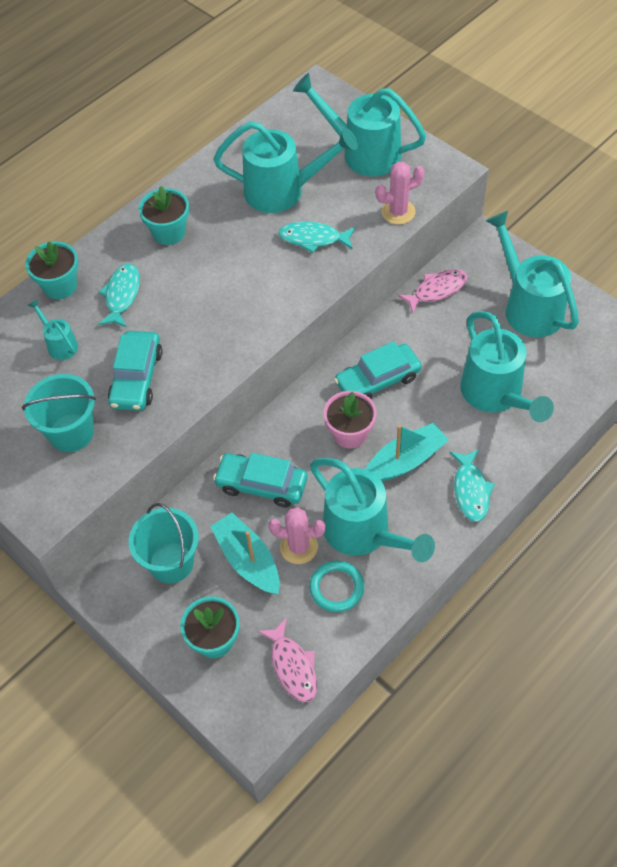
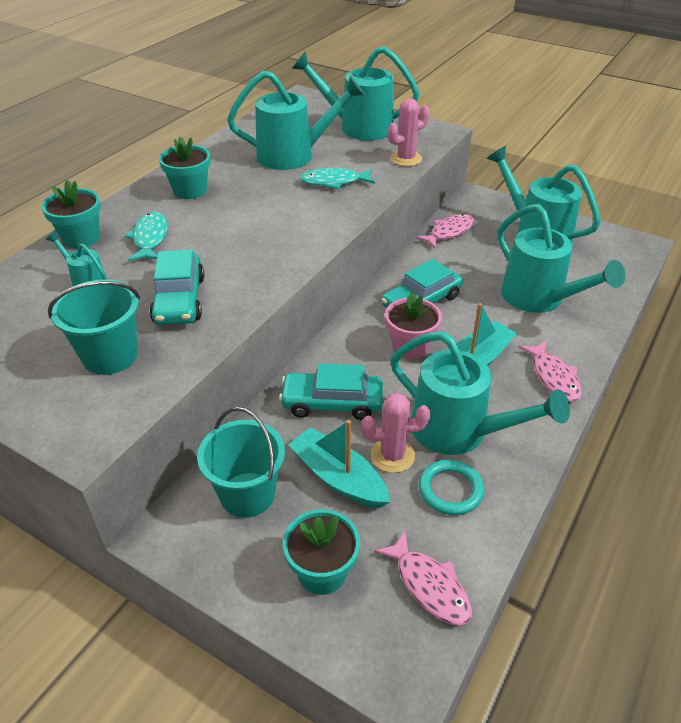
camera: 15 degrees left, 15 degrees down
(471, 490) = (553, 377): turquoise fish -> pink fish

